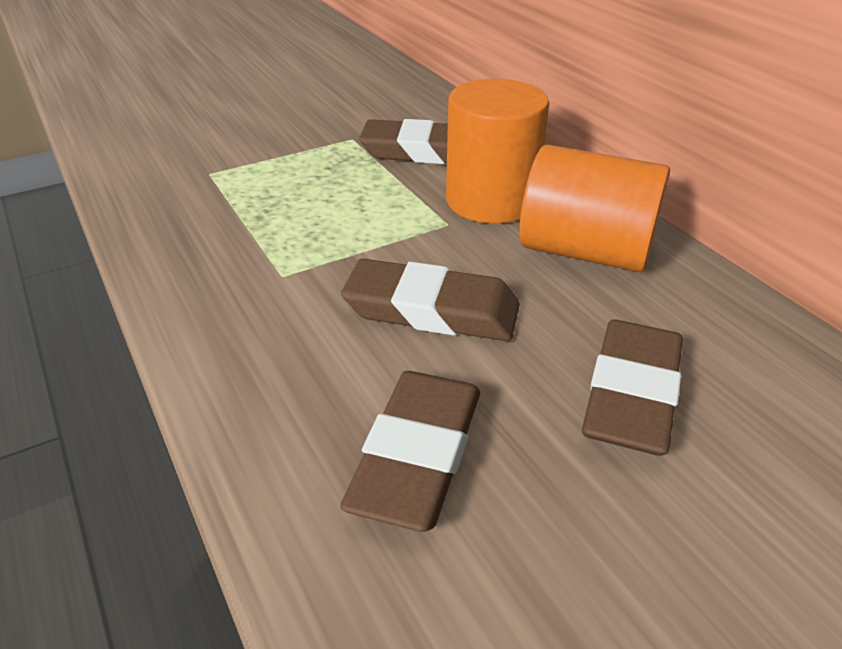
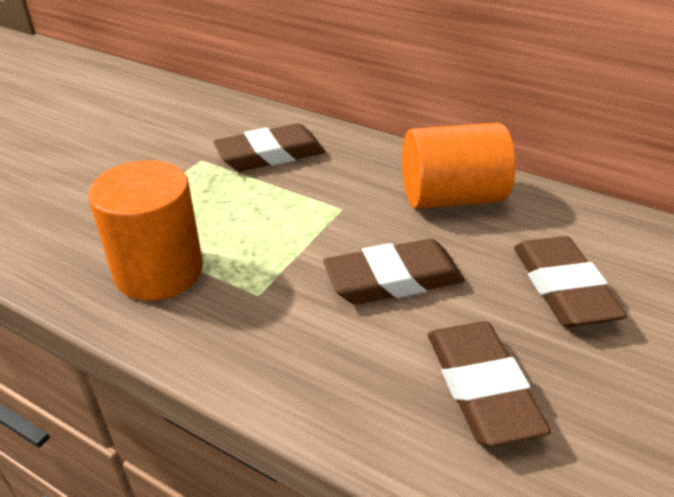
camera: 30 degrees left, 0 degrees up
(491, 200) = (356, 180): orange cylinder -> orange cylinder (159, 271)

